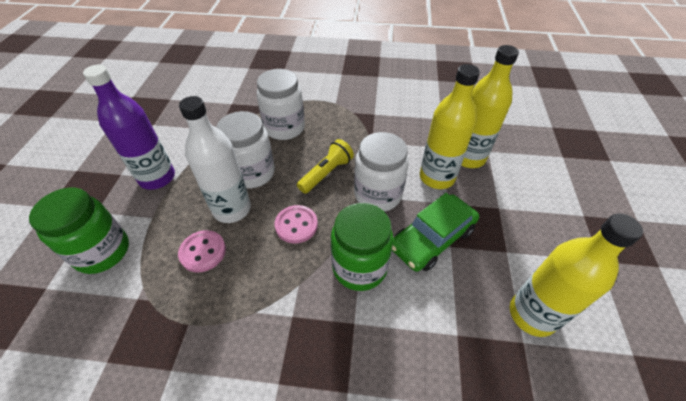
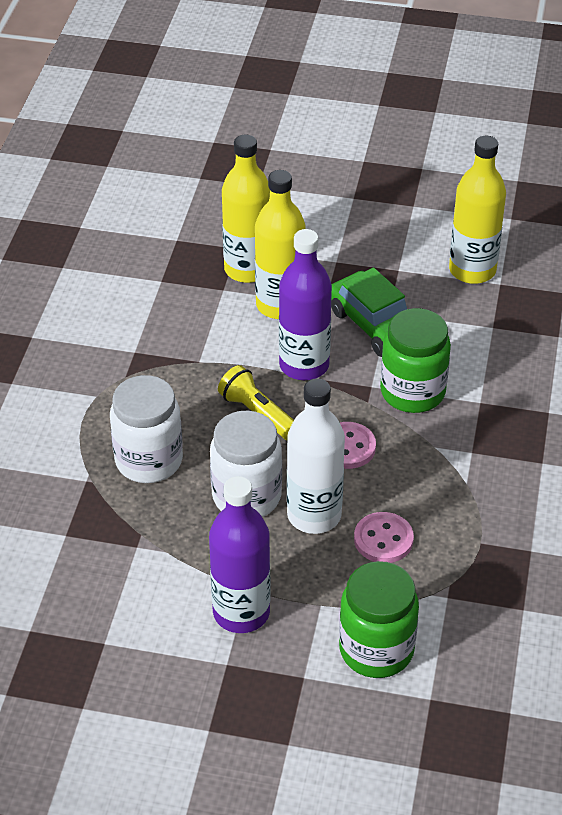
camera: 85 degrees left, 5 degrees down
(377, 195) = (304, 365): white jar -> purple bottle

